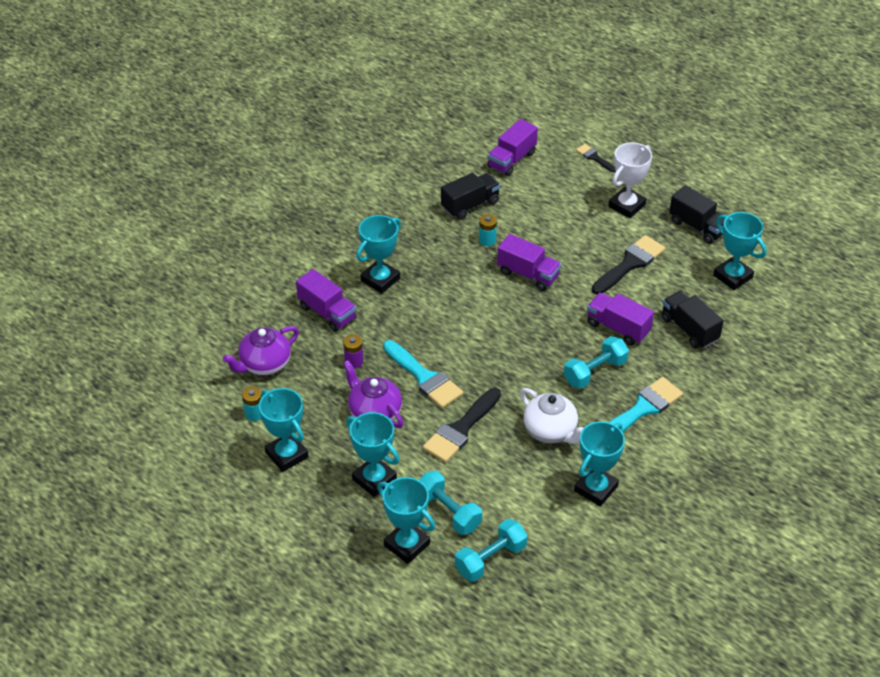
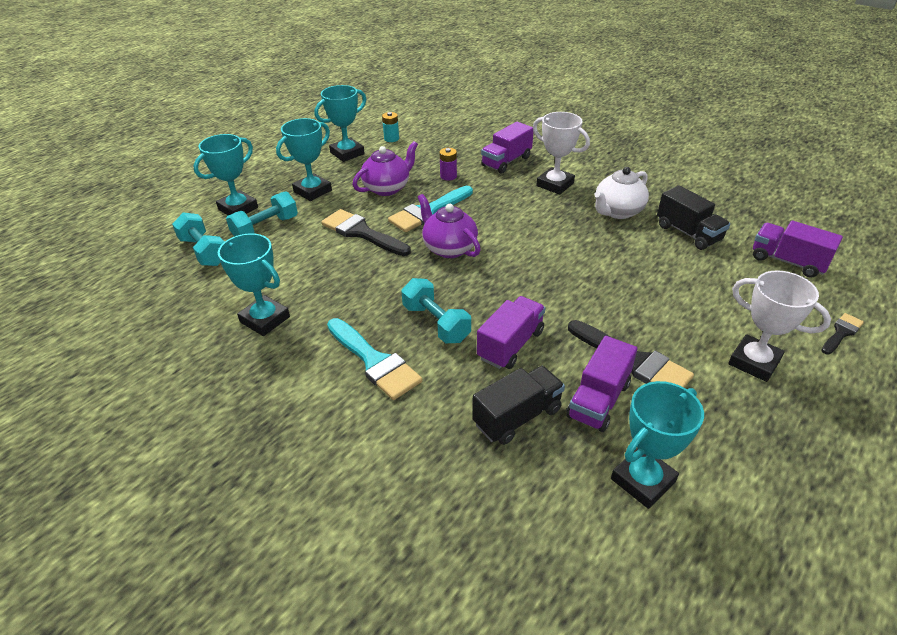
camera: 90 degrees right, 5 degrees down
(264, 364) = (443, 139): purple teapot -> purple teapot (449, 248)
(380, 279) = (555, 184): turquoise trophy -> white trophy
(487, 240) = (635, 245): turquoise battery -> none
(528, 274) = (587, 274): purple truck -> purple truck (598, 400)
(551, 431) = (351, 288): white teapot -> white teapot (617, 211)
(697, 227) = (744, 442): black truck -> none

